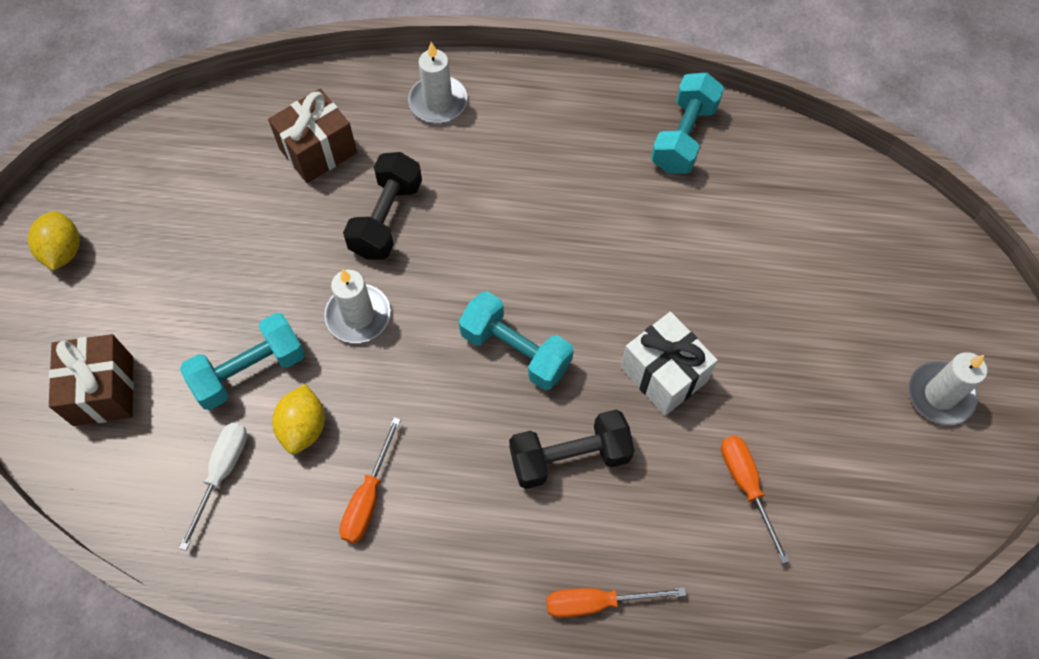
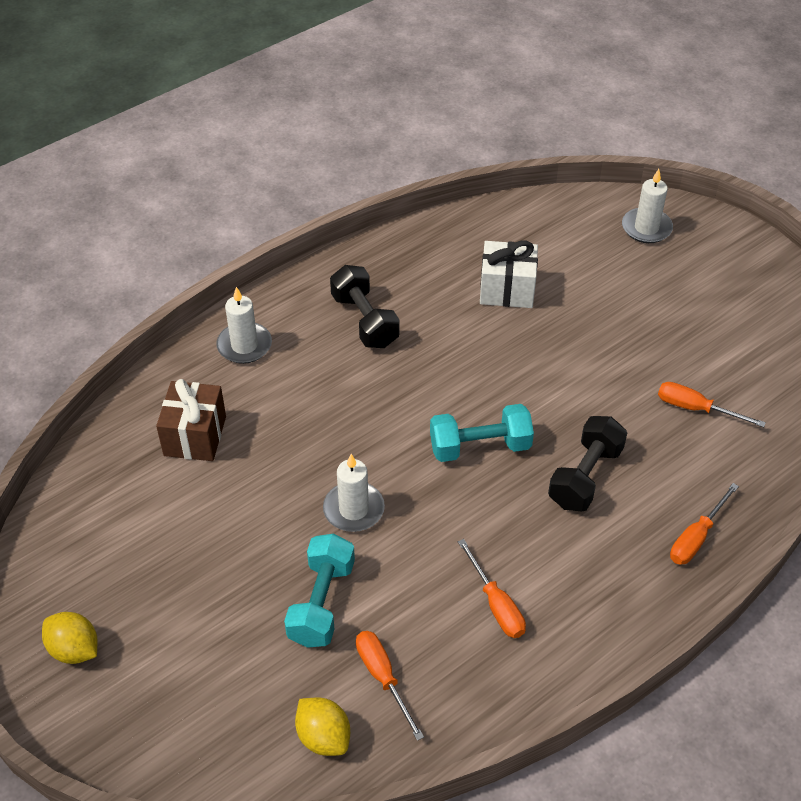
camera: 45 degrees left, 15 degrees down
(103, 391) = (228, 707): brown gift -> none
(222, 473) = (383, 677): white screwdriver -> orange screwdriver
(303, 427) = (402, 603): yellow lemon -> yellow lemon (323, 737)
(386, 218) = (298, 439): black dumbbell -> black dumbbell (364, 321)
(663, 374) = (581, 389): white gift -> white gift (507, 290)
(683, 137) = (430, 253): turquoise dumbbell -> none
(940, 395) = (731, 282): white candle -> white candle (646, 228)

